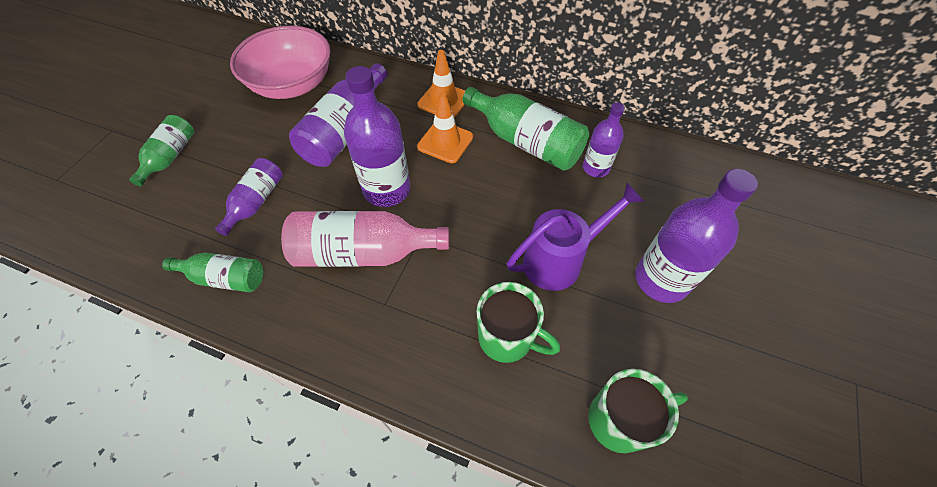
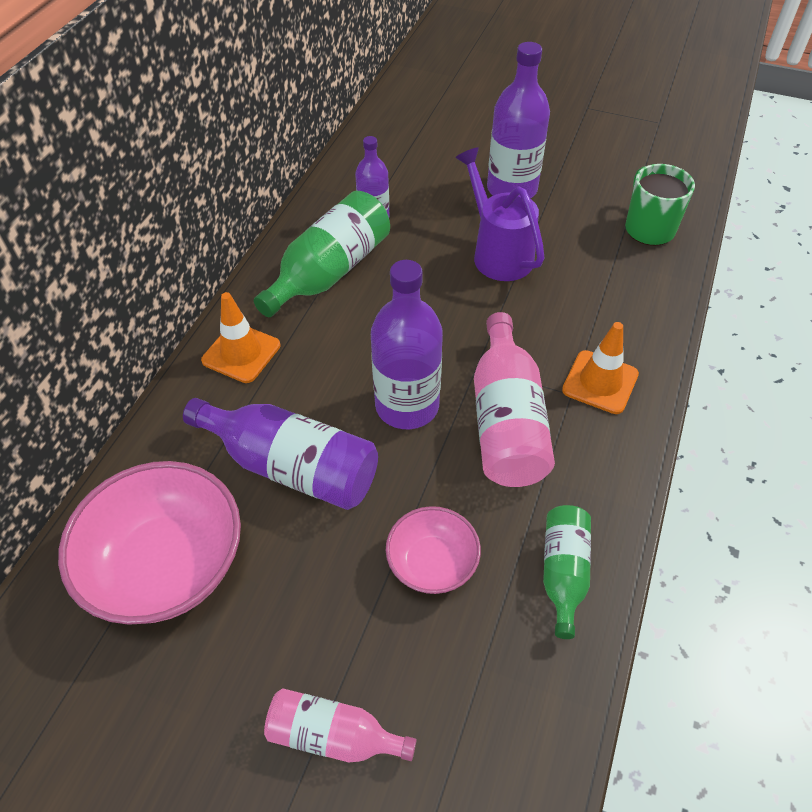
camera: 90 degrees left, 5 degrees down
(170, 157) = (333, 735): green bottle -> pink bottle
(256, 202) = (432, 563): purple bottle -> pink bowl
(445, 142) = (324, 349): orange traffic cone -> orange traffic cone (600, 382)
(507, 338) = (591, 294): green mug -> none

